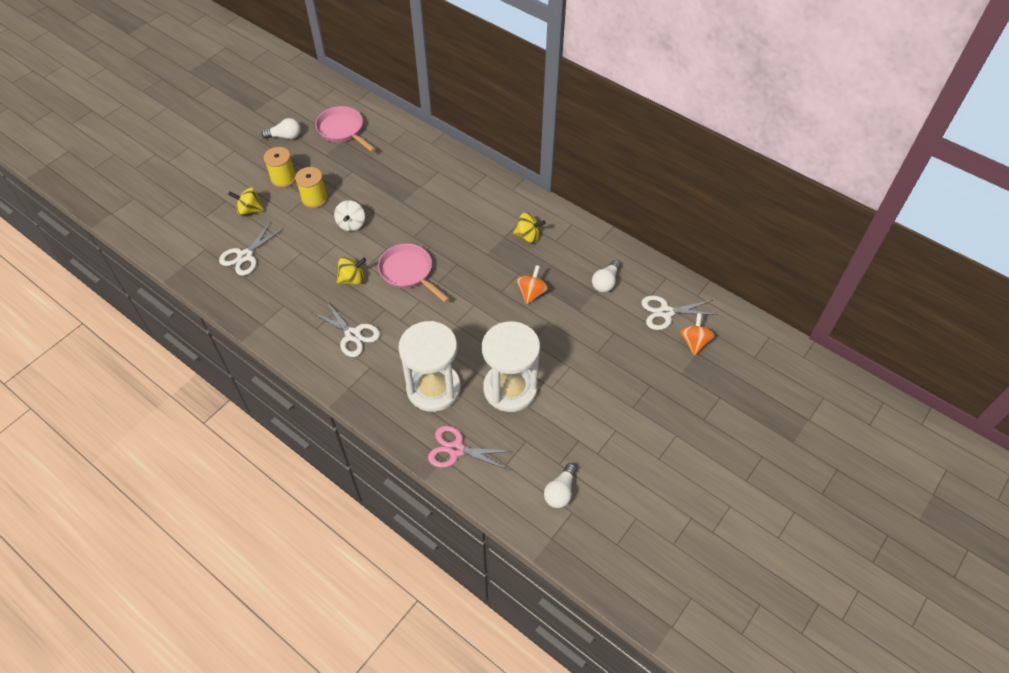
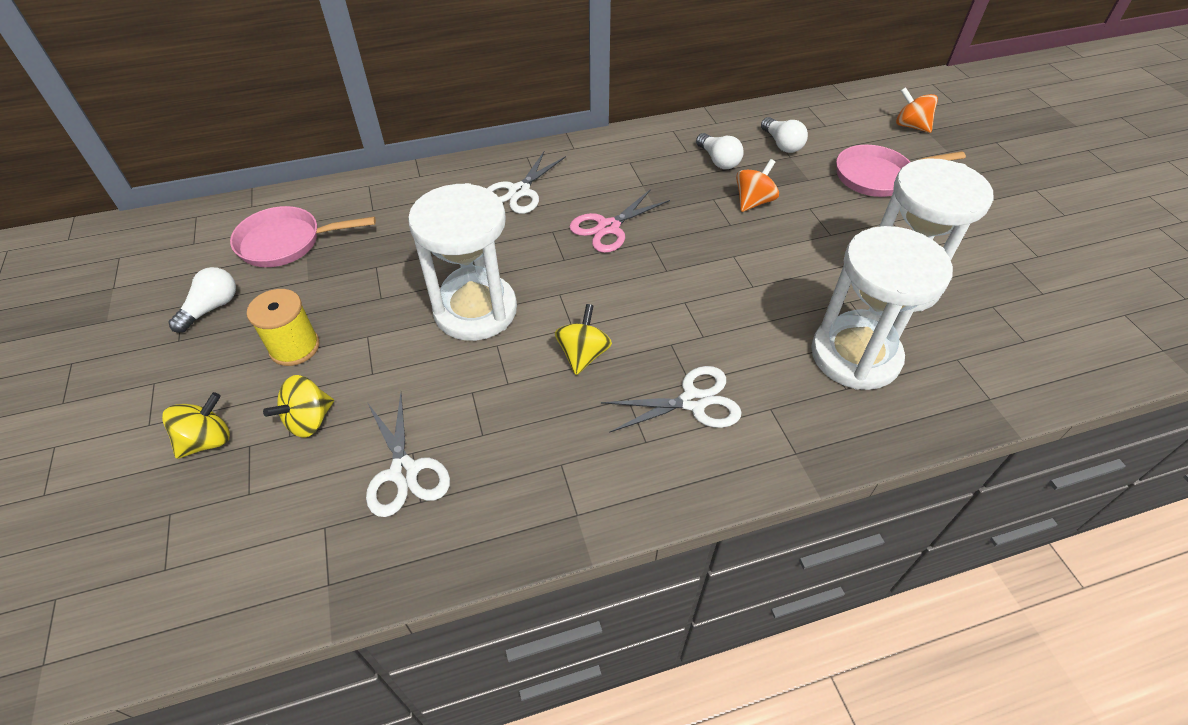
camera: 55 degrees left, 5 degrees down
(314, 198) = (379, 329): yellow spool -> none
(351, 224) = (475, 310): white spinning top -> white hourglass
(408, 272) = (624, 291): pink pan -> pink pan (877, 176)
(456, 449) = (978, 379): pink scissors -> pink scissors (608, 227)
(528, 236) = (660, 167): yellow spinning top -> yellow spinning top (207, 440)
(531, 293) = (753, 202): orange spinning top -> orange spinning top turned 75 degrees clockwise
(560, 492) = (1089, 310): white light bulb -> white light bulb (718, 161)
(666, 312) = (856, 126): white scissors -> white scissors (519, 191)

